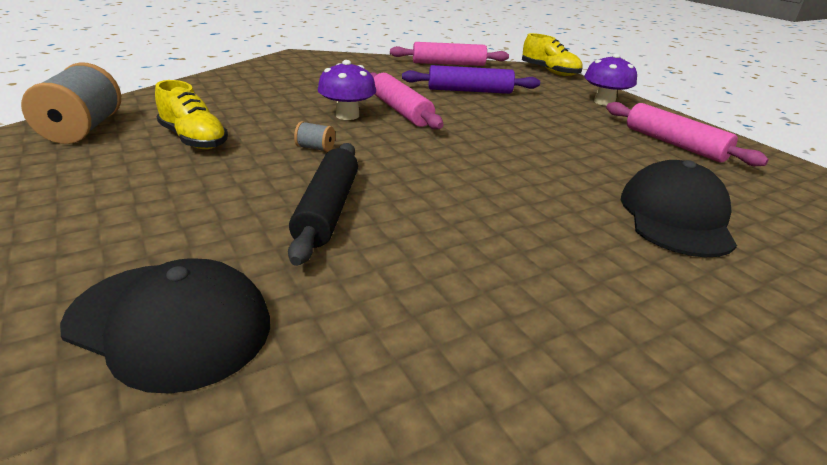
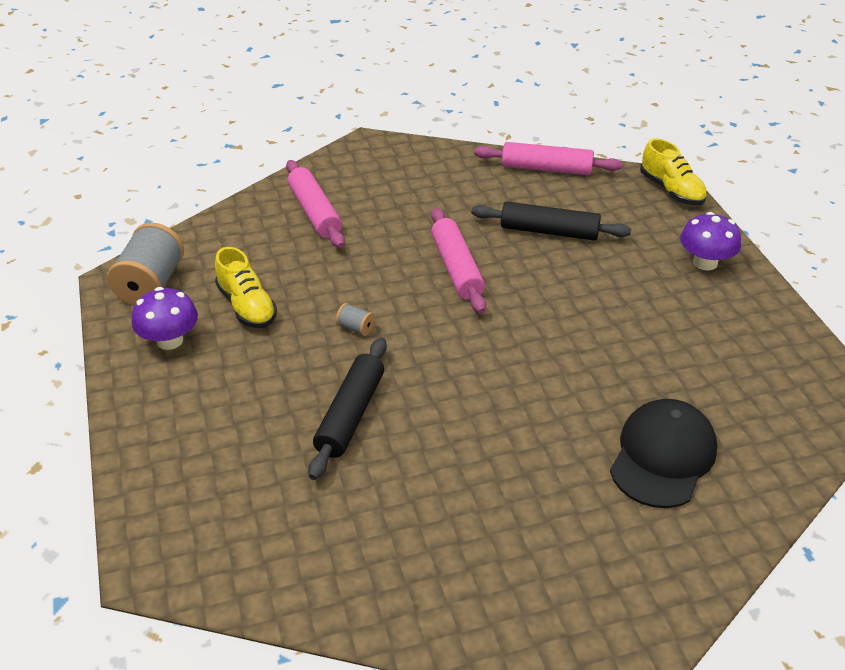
camera: 15 degrees right, 10 degrees up
(170, 323) = (225, 515): black cap -> none
(347, 115) = (398, 274): purple mushroom -> purple mushroom (170, 340)
(469, 91) = (549, 231): purple rolling pin -> black rolling pin
(674, 144) = (738, 348): pink rolling pin -> pink rolling pin (314, 212)

